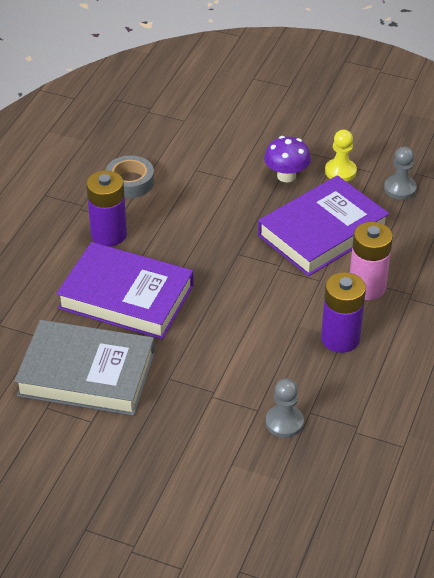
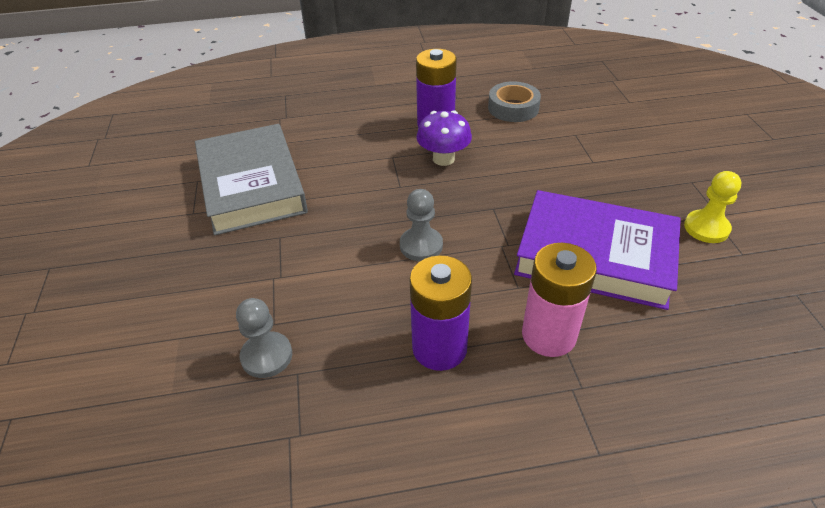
camera: 60 degrees right, 0 degrees up
(126, 297) = (367, 166): purple book -> none
(286, 176) = (644, 192): purple mushroom -> purple mushroom (443, 159)
(400, 188) = (749, 291): grey pawn -> grey pawn (421, 245)

